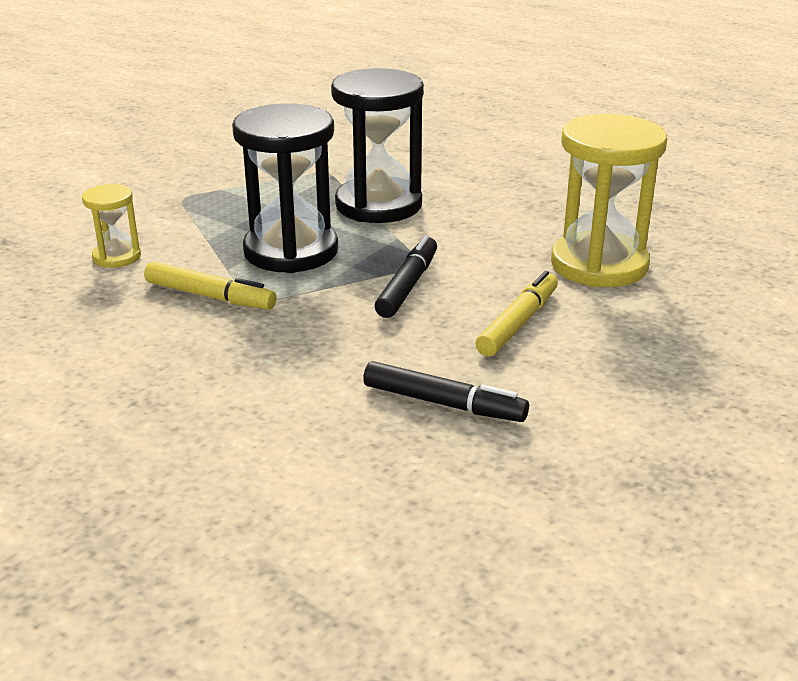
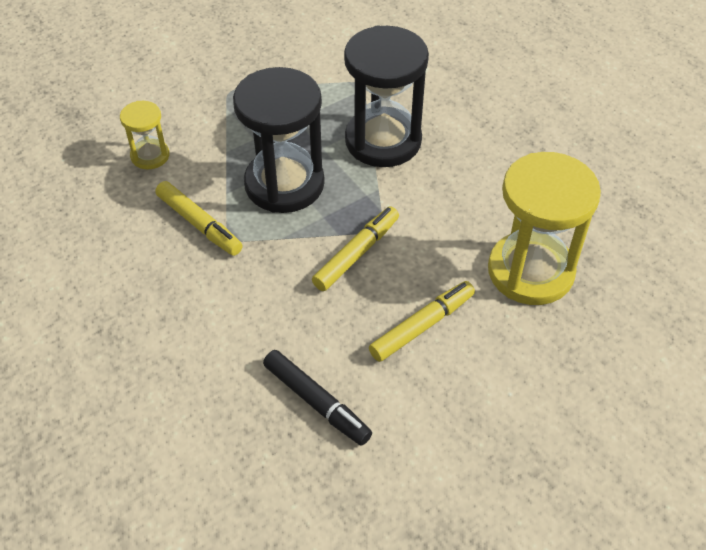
camera: 20 degrees right, 20 degrees up
(407, 285) = (356, 254): black marker -> yellow marker

